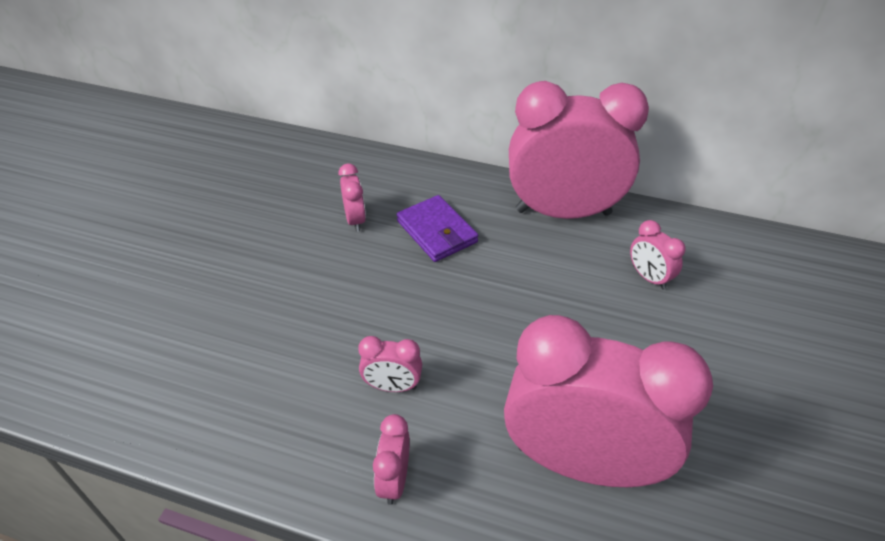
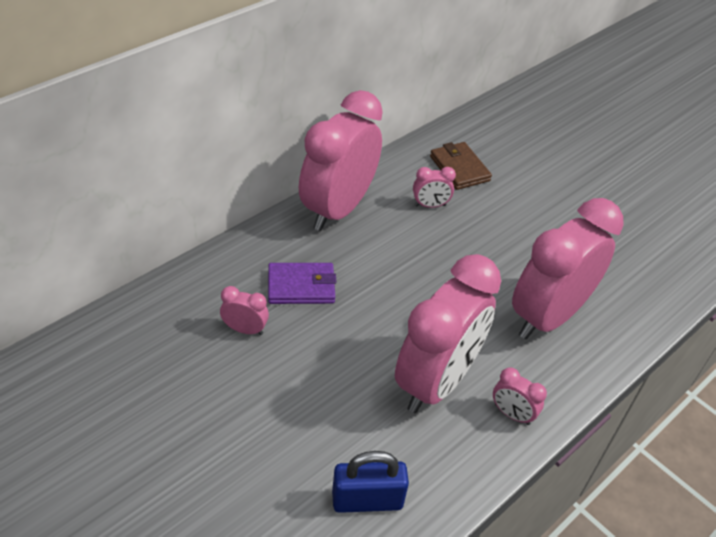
camera: 65 degrees left, 0 degrees up
(207, 389) = (367, 500): none -> blue padlock
(392, 386) = (436, 382): pink clock -> pink clock, size x2.49
(740, 278) = (459, 168): none -> brown wallet

